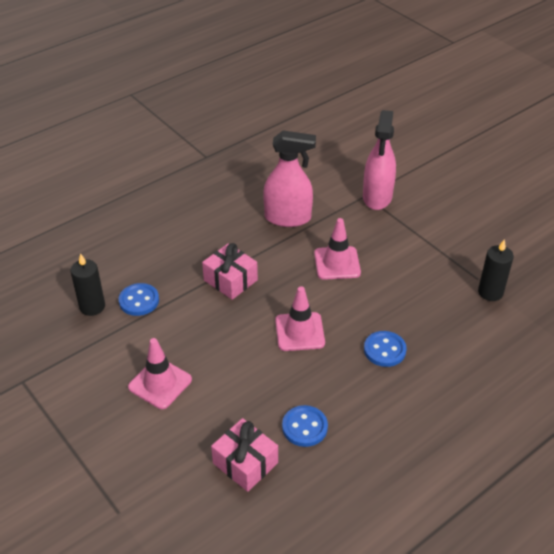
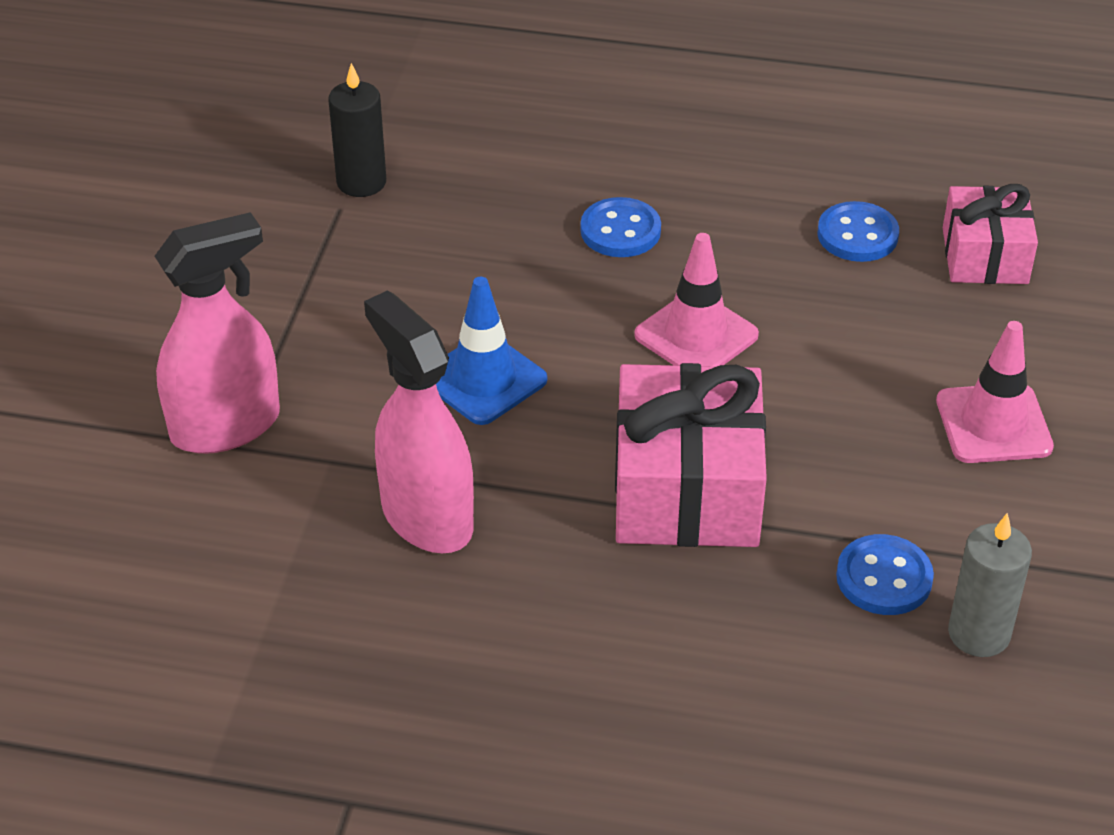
camera: 130 degrees left, 0 degrees up
(92, 306) = (979, 634): black candle -> grey candle
(230, 280) = (686, 489): pink gift -> pink gift, size x1.61
(337, 263) = (483, 379): pink traffic cone -> blue traffic cone

